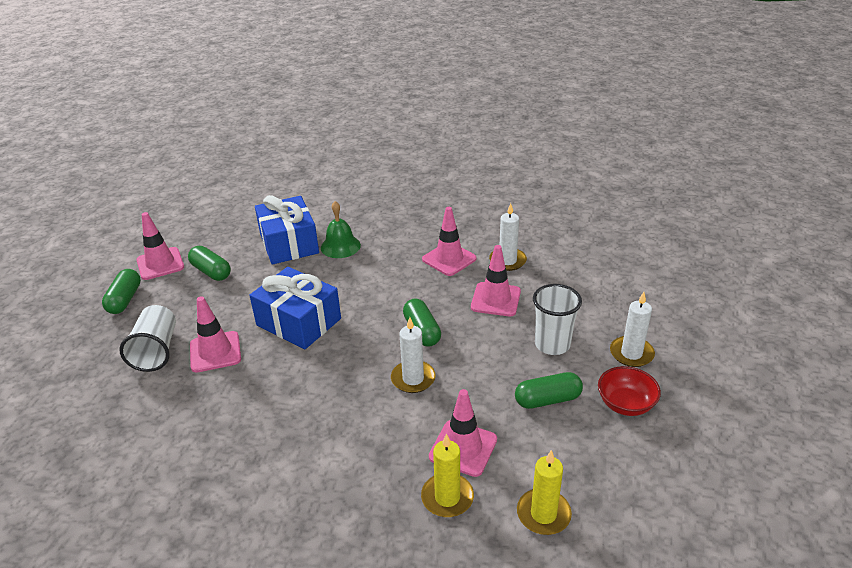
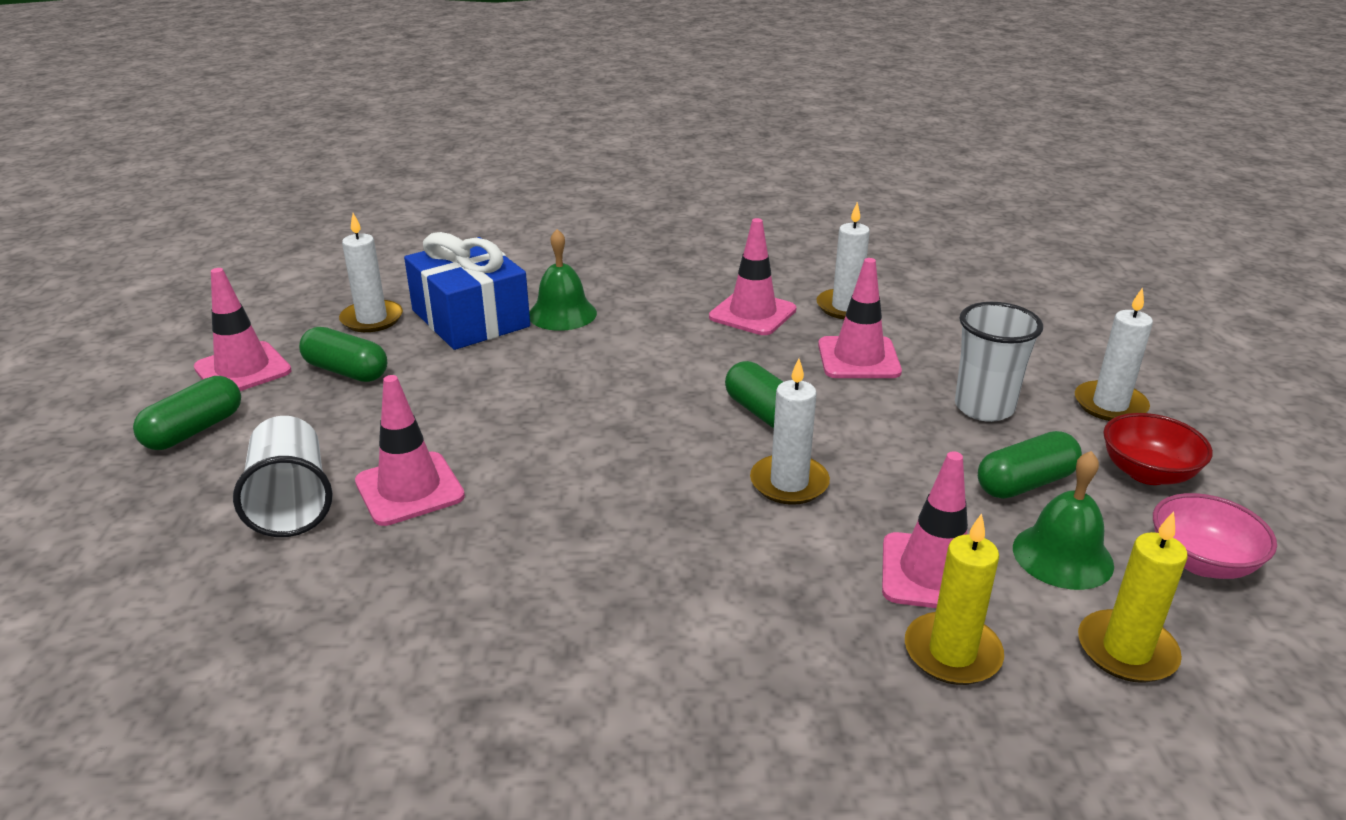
camera: 15 degrees left, 5 degrees down
(125, 300) = (194, 430): green capsule -> green capsule turned 45 degrees clockwise
(237, 238) = (372, 319): none -> white candle
(298, 322) = (544, 426): blue gift -> none
(542, 450) = (1062, 556): none -> green bell
(621, 468) = (1201, 562): none -> pink bowl

